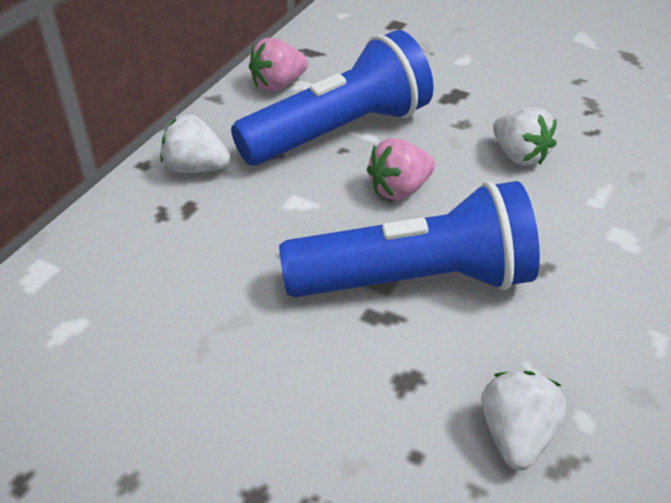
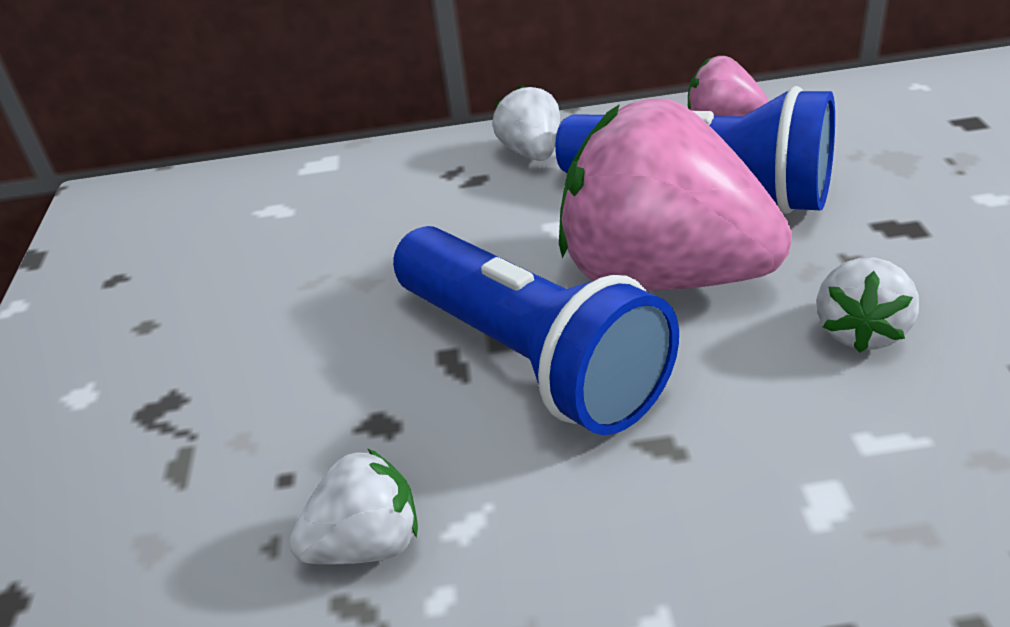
camera: 60 degrees right, 5 degrees down
(399, 189) = (662, 276): pink strawberry -> pink strawberry, size x2.23

